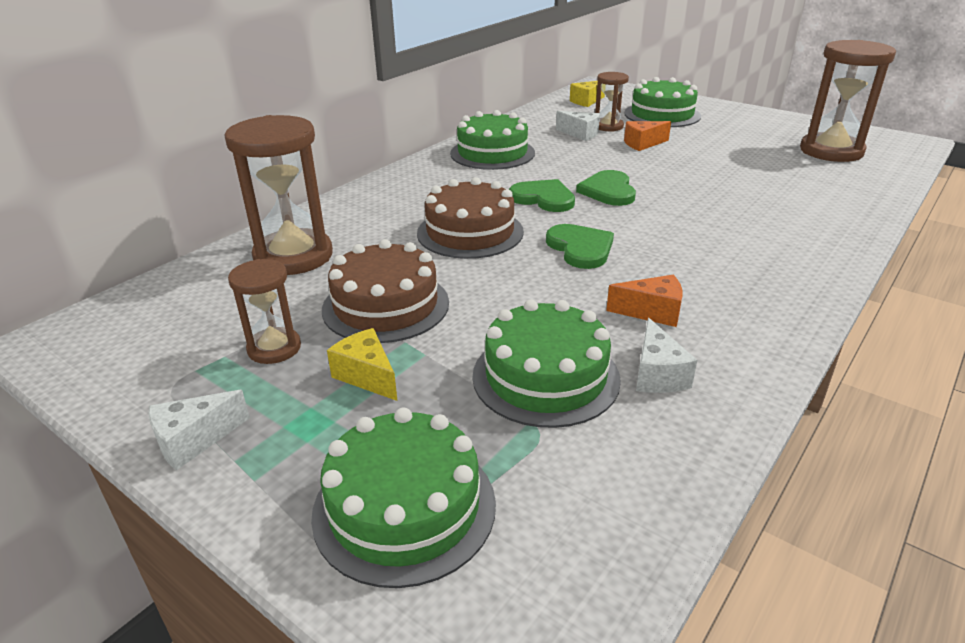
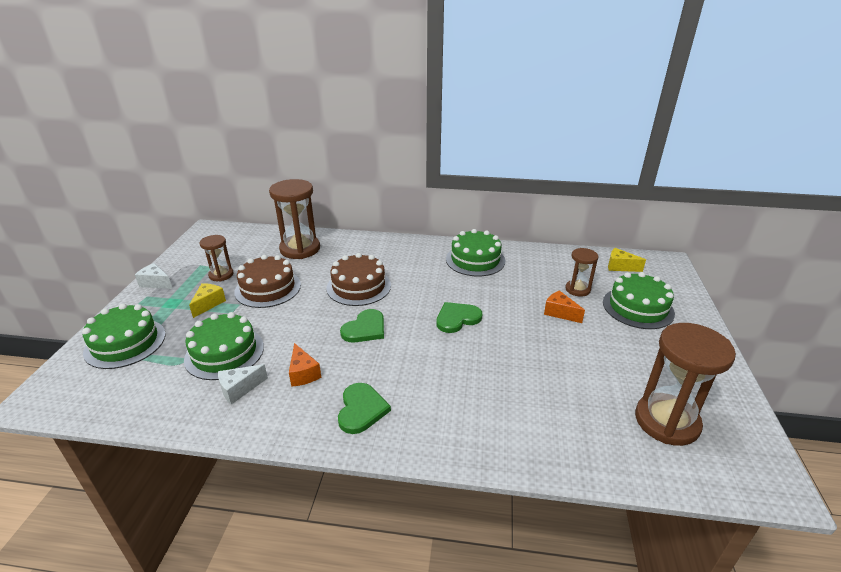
camera: 60 degrees right, 0 degrees up
(543, 198) = (423, 297): green heart -> green heart (361, 409)
(580, 134) = (547, 282): white cheese -> none

